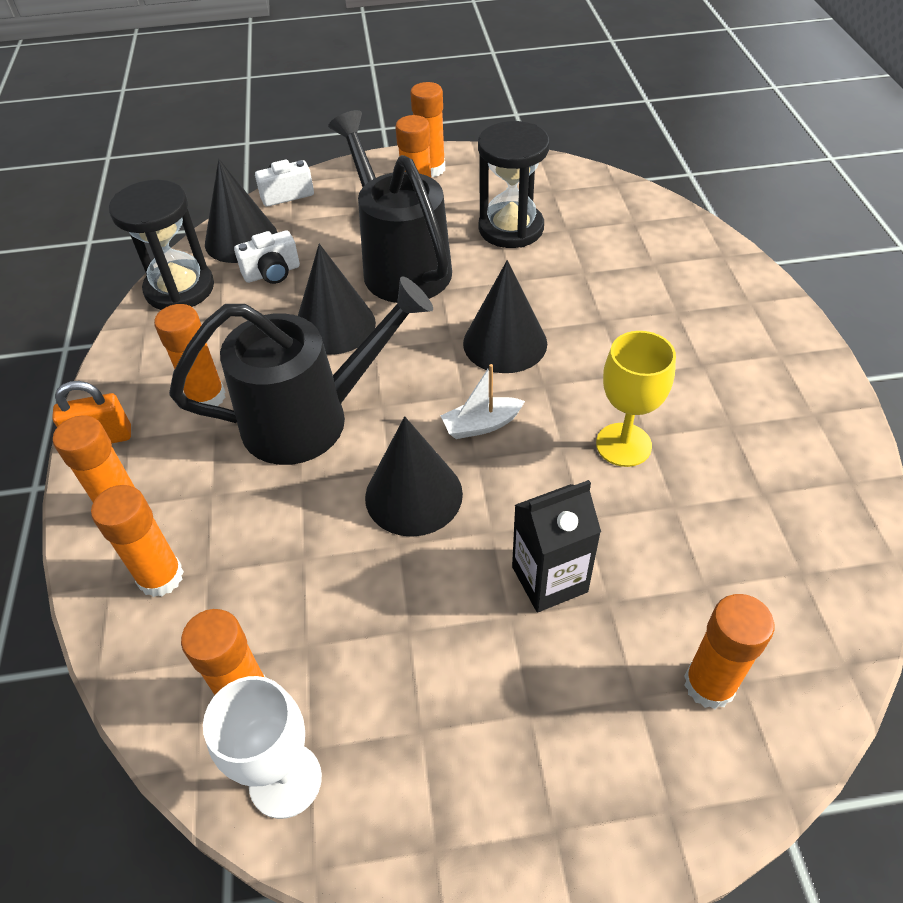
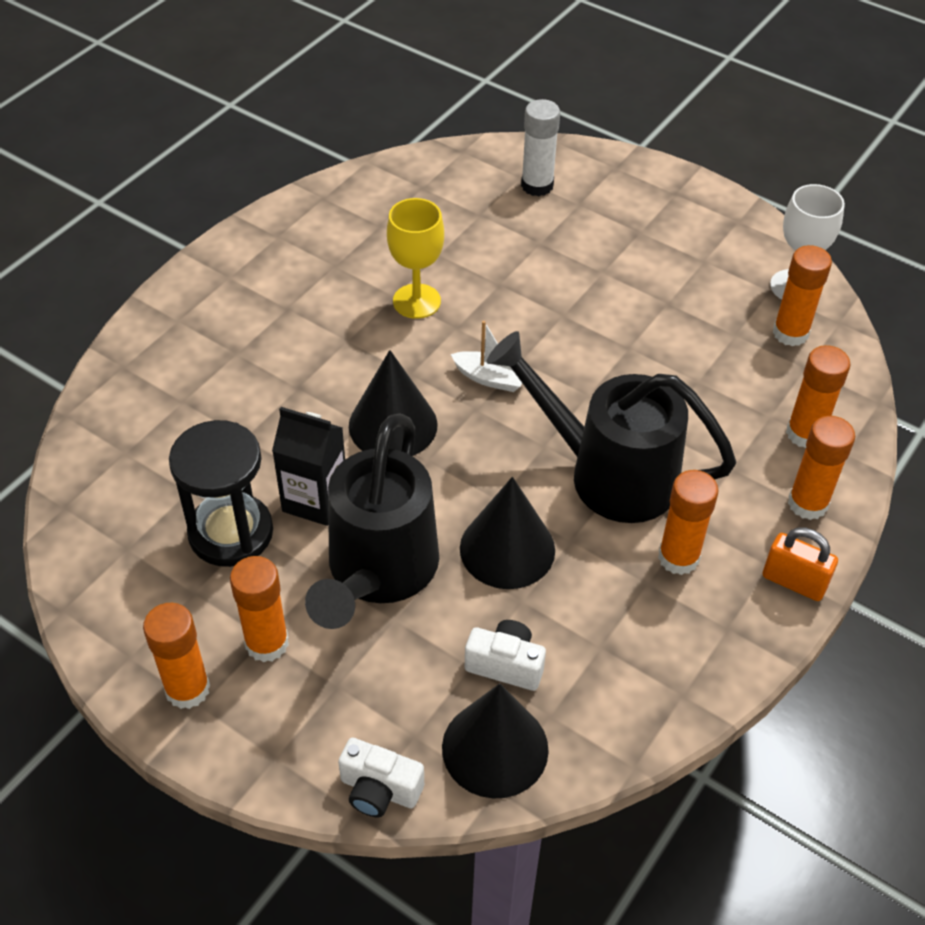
camera: 140 degrees left, 0 degrees up
(180, 289) = (615, 720): black hourglass -> none
(413, 495) = (588, 367): black cone -> none
(549, 579) = (559, 271): black carton -> black carton (315, 500)
(709, 684) = (537, 185): orange glue stick -> white glue stick

